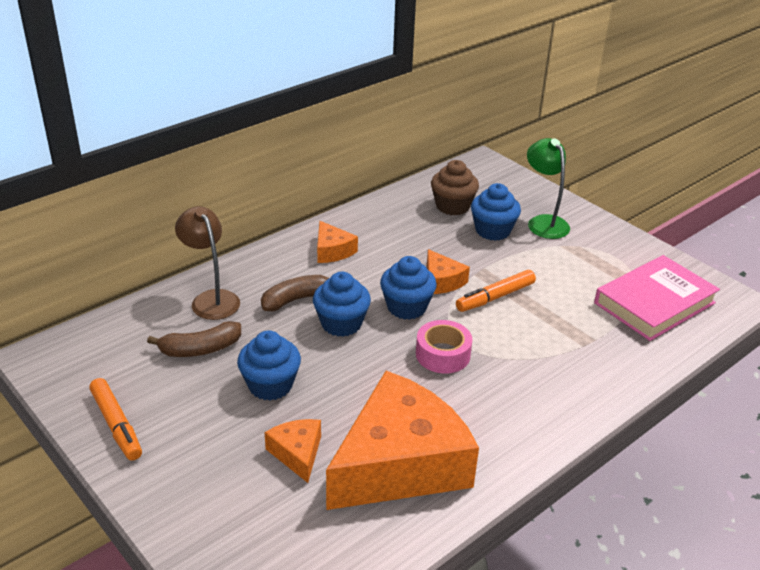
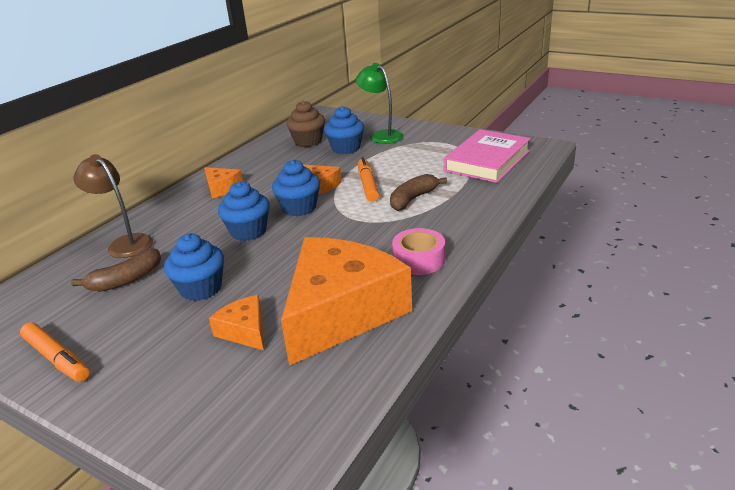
camera: 15 degrees left, 5 degrees down
(297, 299) = (203, 225): brown banana -> brown banana (413, 199)
(443, 354) = (343, 230): pink tape -> pink tape (419, 260)
(495, 297) = (367, 185): orange marker -> orange marker turned 135 degrees clockwise

